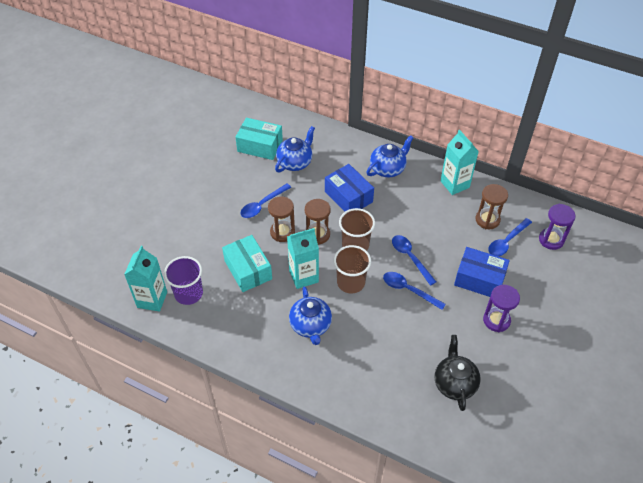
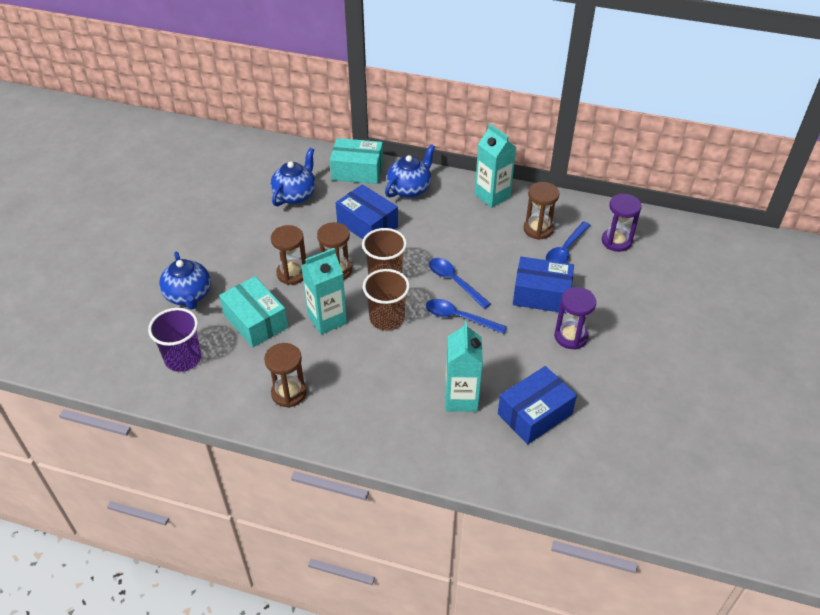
camera: 10 degrees left, 5 degrees down
(152, 299) = (136, 372): turquoise carton -> turquoise carton (461, 398)
(260, 146) = (248, 182): turquoise box -> turquoise box (357, 171)
(262, 205) = (262, 246): blue spoon -> none
(264, 335) = (289, 393): none -> brown hourglass
(310, 326) = (345, 374): blue teapot -> blue teapot (188, 295)
(454, 383) = (534, 414): black teapot -> blue box

